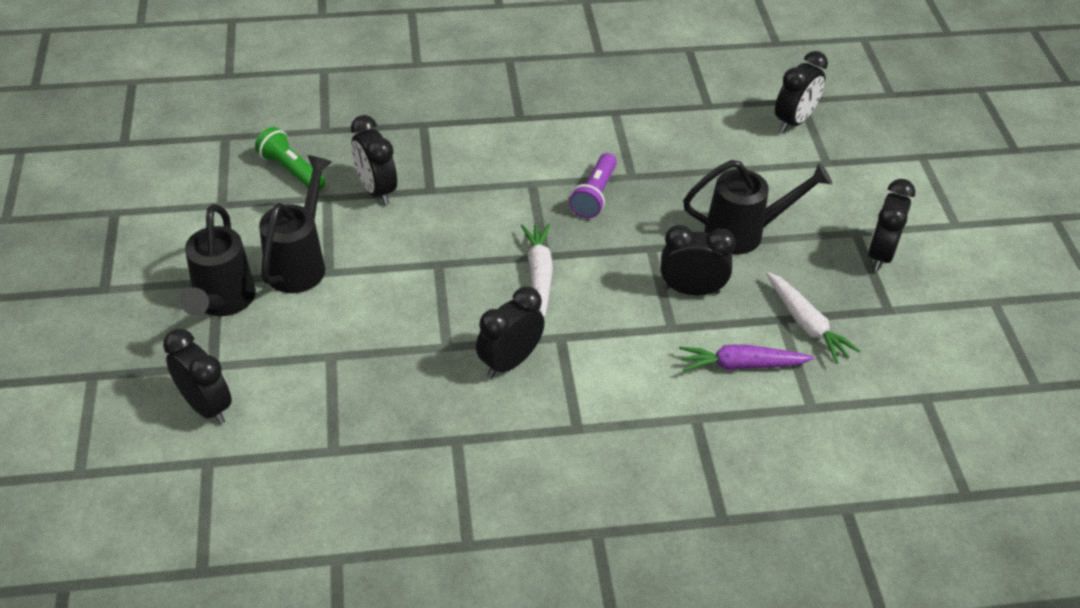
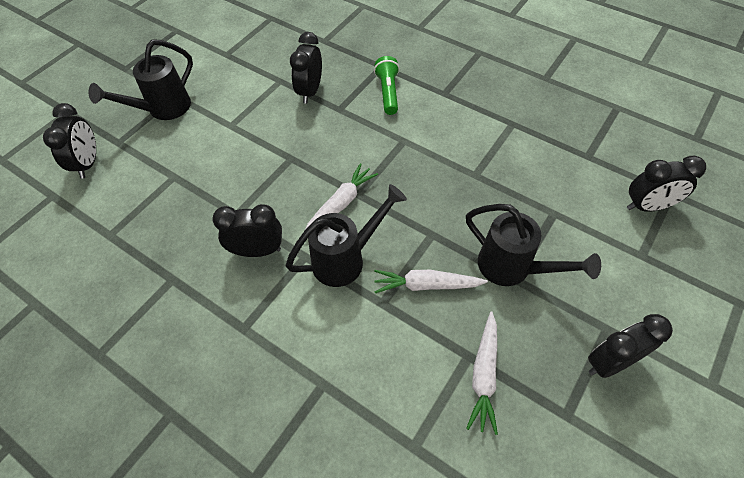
camera: 45 degrees right, 10 degrees up
(291, 170) = (280, 54): green flashlight -> green flashlight (388, 92)
(300, 262) = (223, 110): black watering can -> black watering can (346, 259)
(595, 195) = (435, 173): purple flashlight -> none
(691, 290) = (426, 285): black clock -> white carrot
(741, 365) = (398, 369): purple carrot -> none

